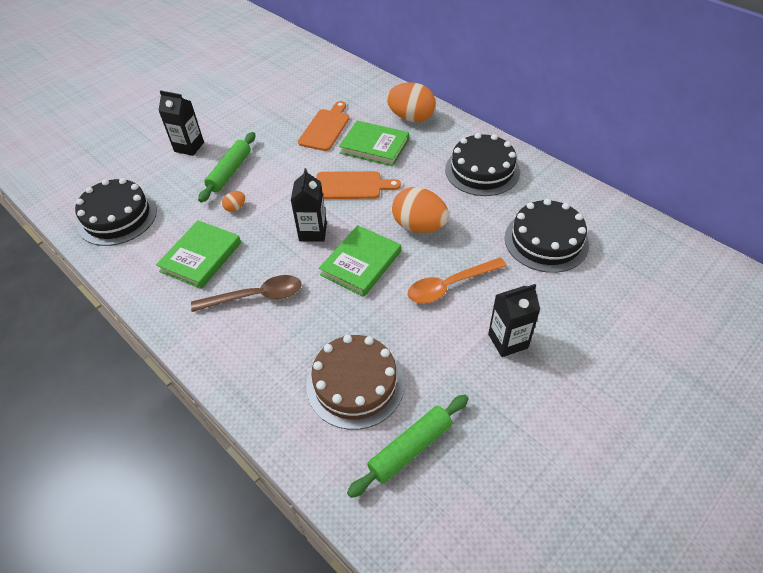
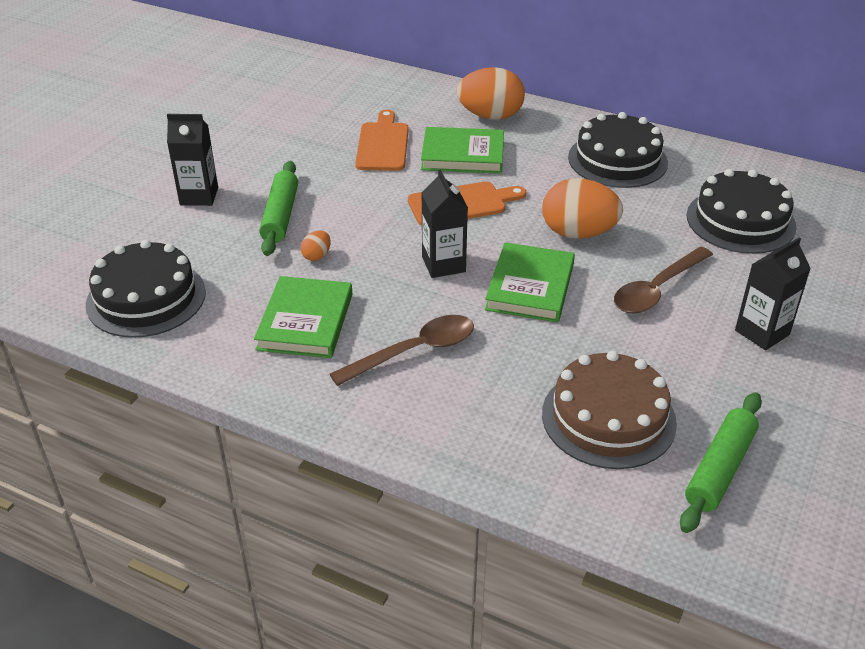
camera: 20 degrees left, 10 degrees down
(449, 286) = (657, 289): orange spoon -> brown spoon

